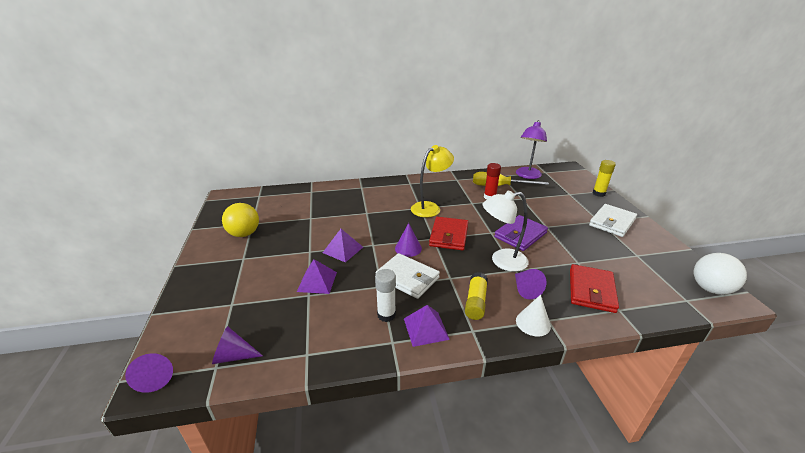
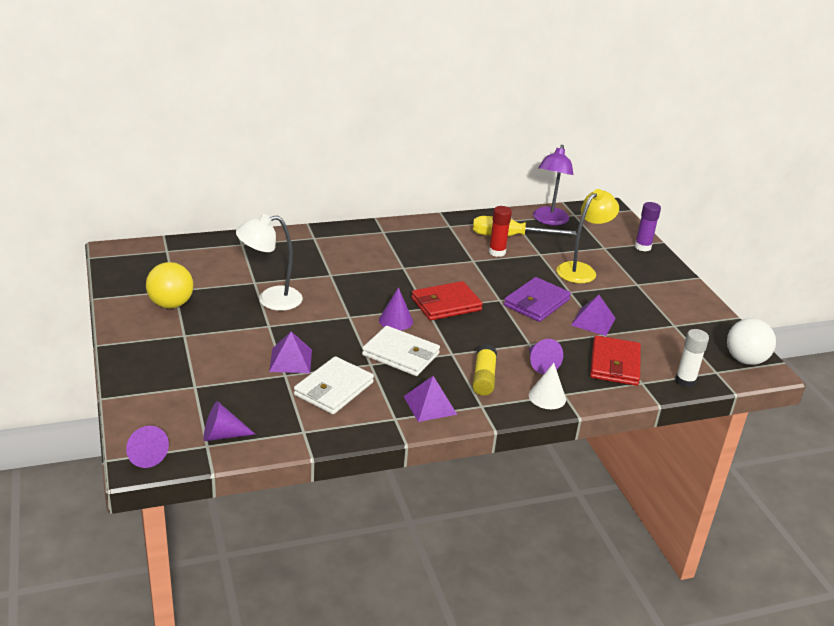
camera: 10 degrees left, 0 degrees up
(343, 250) = (312, 323): purple pyramid -> purple pyramid (593, 321)
(386, 315) = (383, 393): white glue stick -> white glue stick (685, 381)
(430, 207) = (417, 267): yellow lamp -> yellow lamp (581, 270)
(449, 236) = (446, 304): red wallet -> red wallet turned 60 degrees clockwise
(501, 261) = (513, 334): white lamp -> white lamp (270, 300)
(598, 193) = (642, 247): yellow glue stick -> purple glue stick
(612, 222) = (652, 286): white wallet -> white wallet (333, 389)

